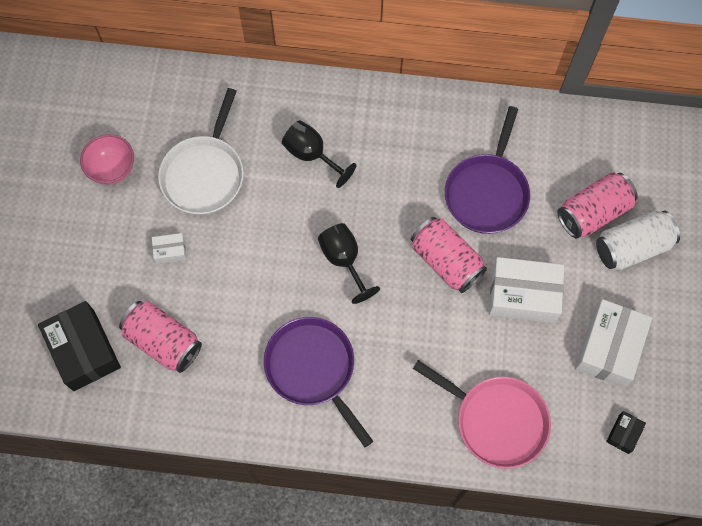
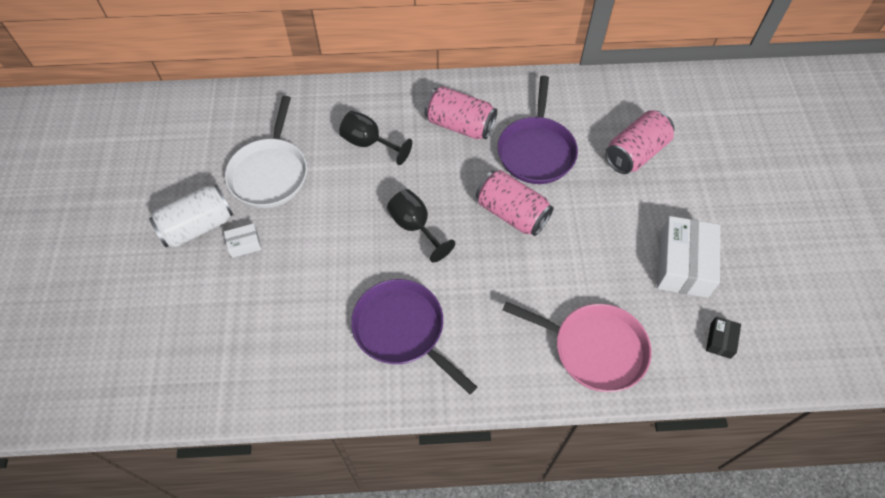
camera: 10 degrees left, 10 degrees down
(84, 350) = (165, 350): black box -> none
(112, 169) = (180, 181): pink bowl -> none
(163, 341) = (247, 328): pink can -> pink can (460, 125)
(523, 295) = (591, 231): white box -> none
(632, 247) = (678, 176): white can -> white can (198, 226)

